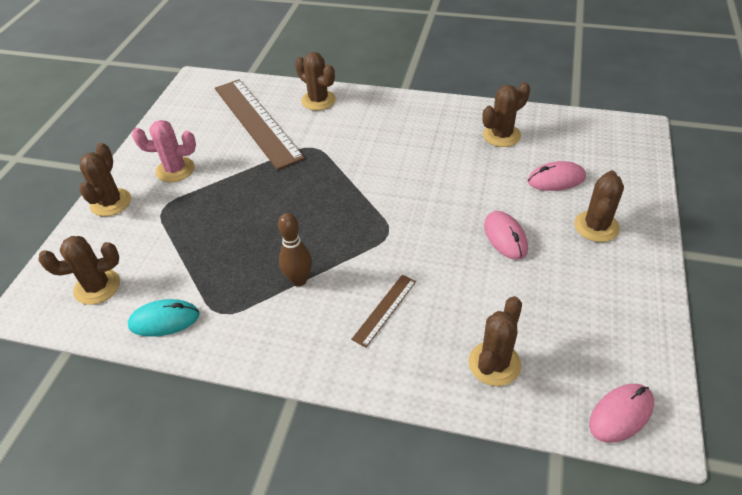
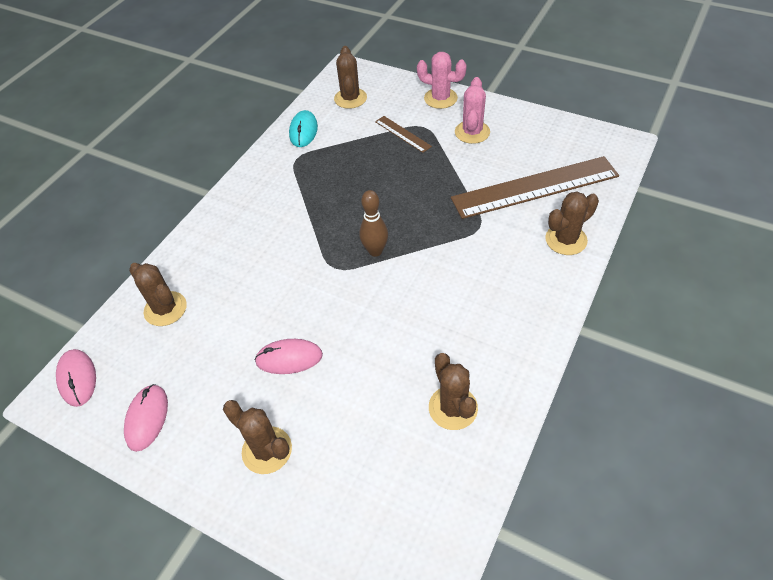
camera: 105 degrees right, 5 degrees up
(111, 202) = (440, 98): brown cactus -> pink cactus
(299, 280) = (306, 202): brown bowling pin -> brown bowling pin (375, 251)
(384, 309) = (251, 250): brown ruler -> brown ruler (403, 134)
(556, 179) = (354, 439): pink mouse -> pink mouse (147, 418)

